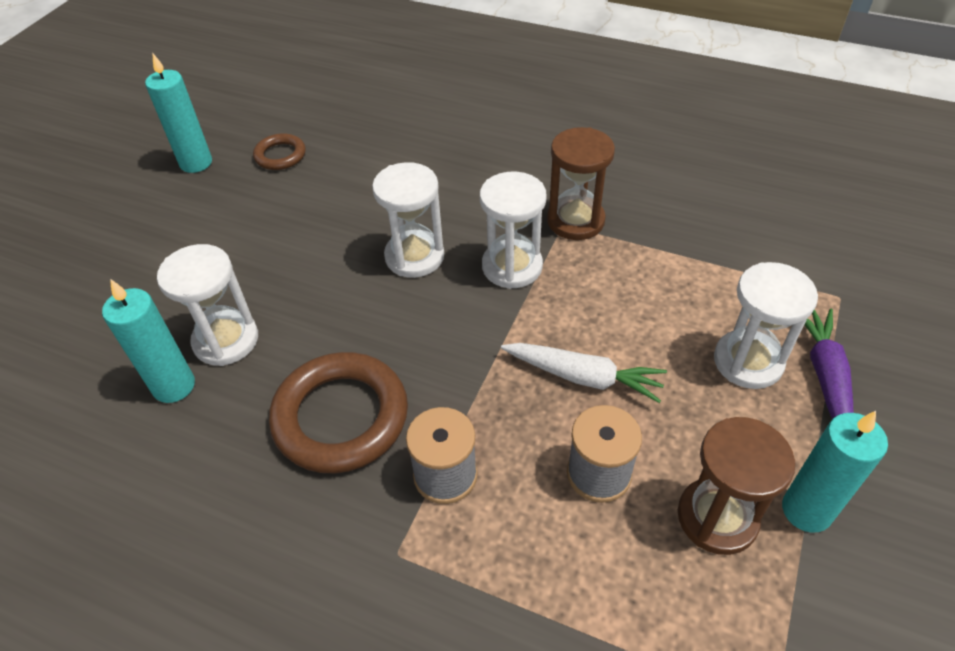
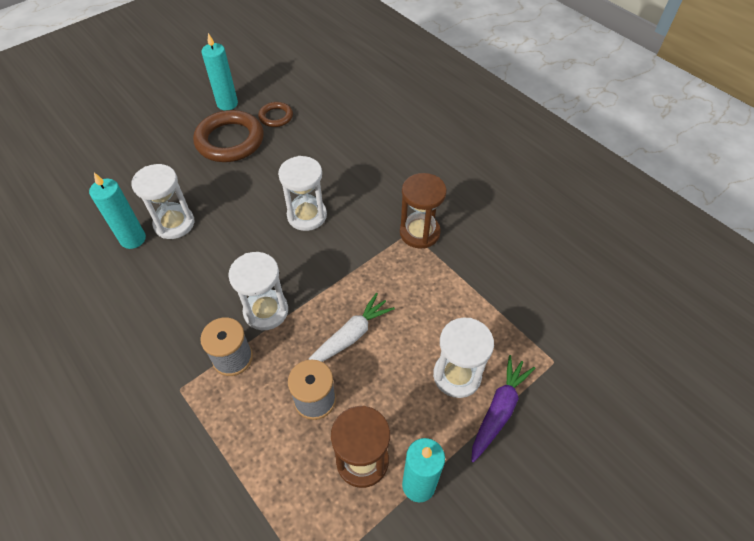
camera: 25 degrees right, 5 degrees up
(341, 417) = (202, 297): brown ring -> brown ring (230, 140)
(512, 266) = (358, 247): white hourglass -> white hourglass (266, 311)
(583, 377) = (349, 337): white carrot -> white carrot turned 90 degrees counterclockwise

